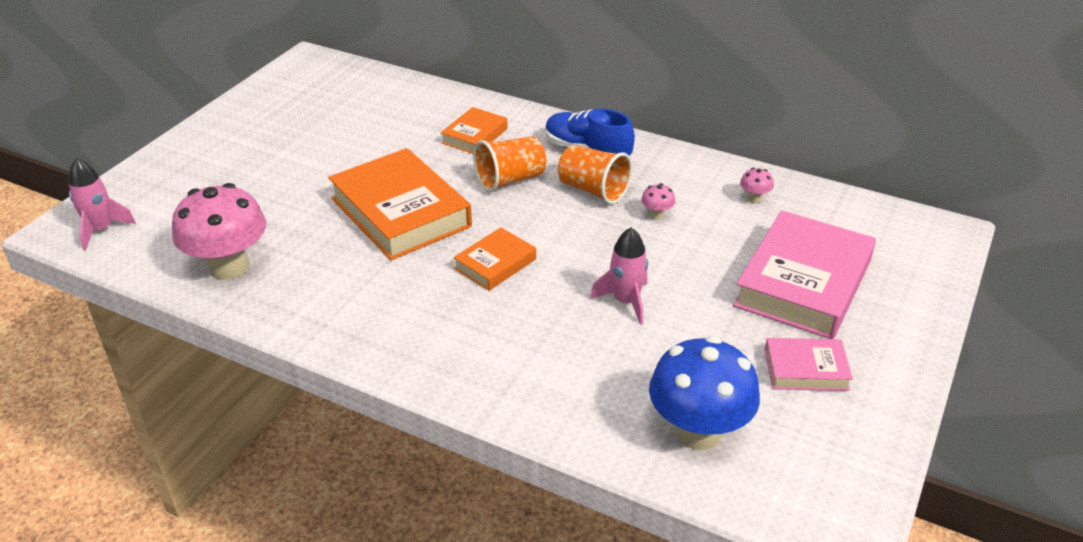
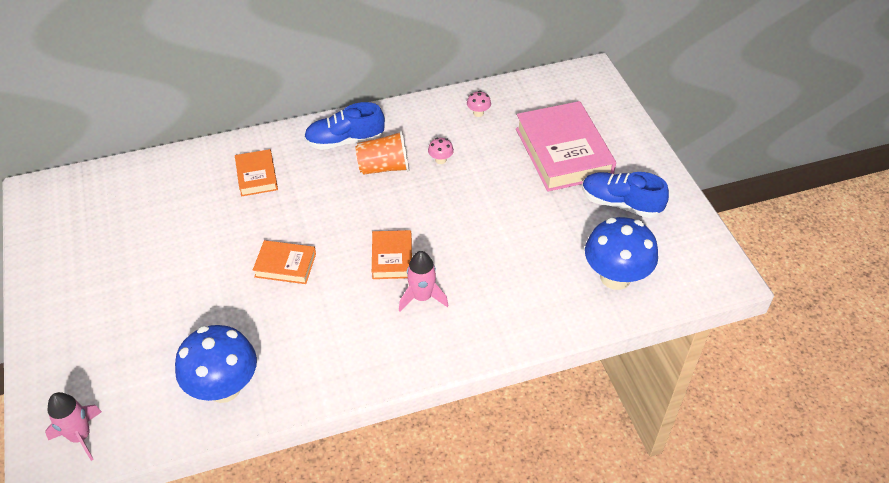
camera: 45 degrees left, 10 degrees up
(229, 267) = (224, 387): pink mushroom -> blue mushroom
(400, 212) = (285, 265): orange book -> orange book, size x0.51
(510, 180) = (324, 194): orange cup -> none
(625, 301) = (492, 228): pink rocket -> pink rocket (422, 297)
(806, 370) = (621, 204): pink book -> blue shoe

